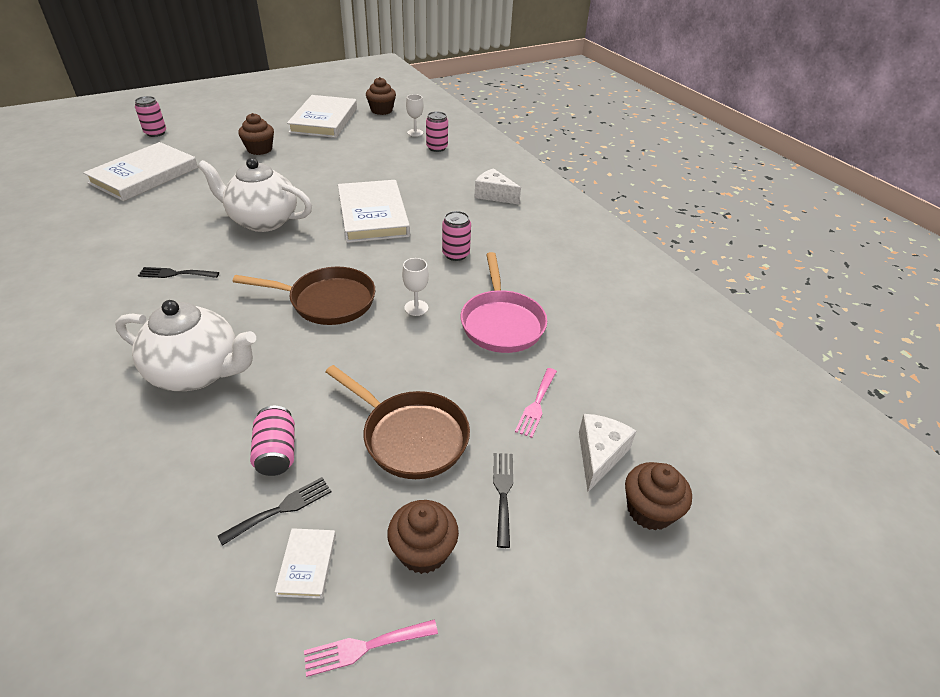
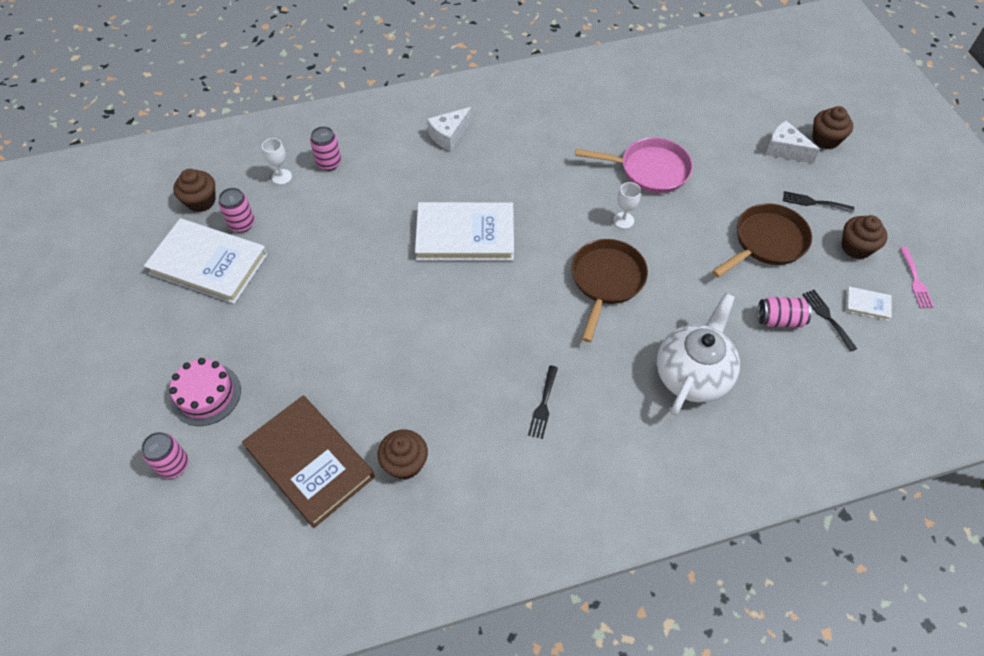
camera: 75 degrees left, 15 degrees up
(144, 176) = (310, 462): white book -> brown book
(210, 134) = (206, 394): none -> pink cake
(259, 149) = (274, 335): brown cupcake -> brown cupcake (405, 463)
(263, 221) = (455, 330): white teapot -> none
(455, 254) = (548, 182): pink can -> pink can (242, 224)
(536, 405) = (739, 169): pink fork -> none

